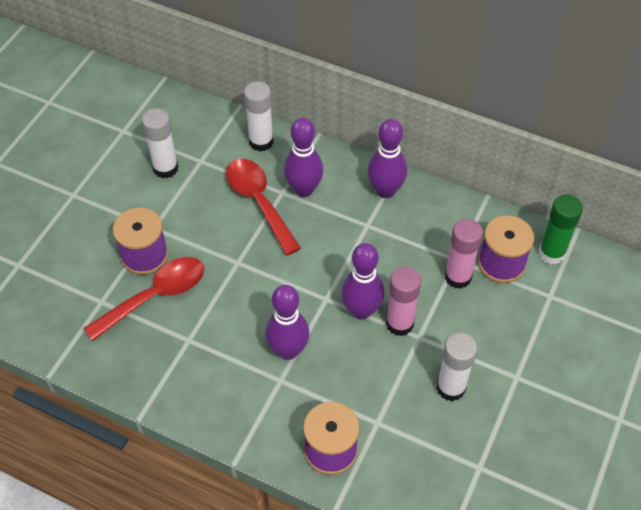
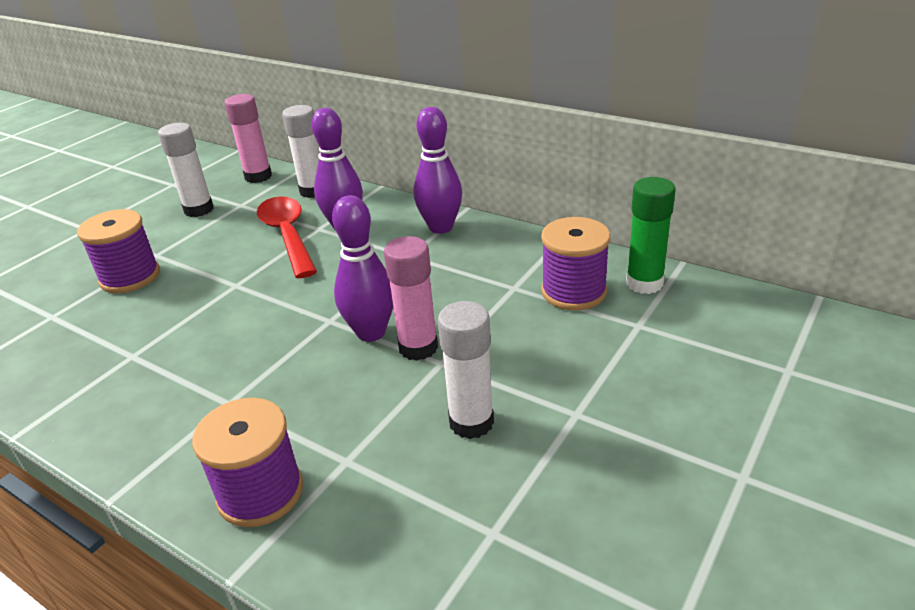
camera: 10 degrees right, 20 degrees down
(155, 296) = (118, 312): red spoon -> none
(288, 350) = (255, 370): purple bowling pin -> none
(458, 277) = (511, 303): pink glue stick -> pink glue stick (258, 176)

